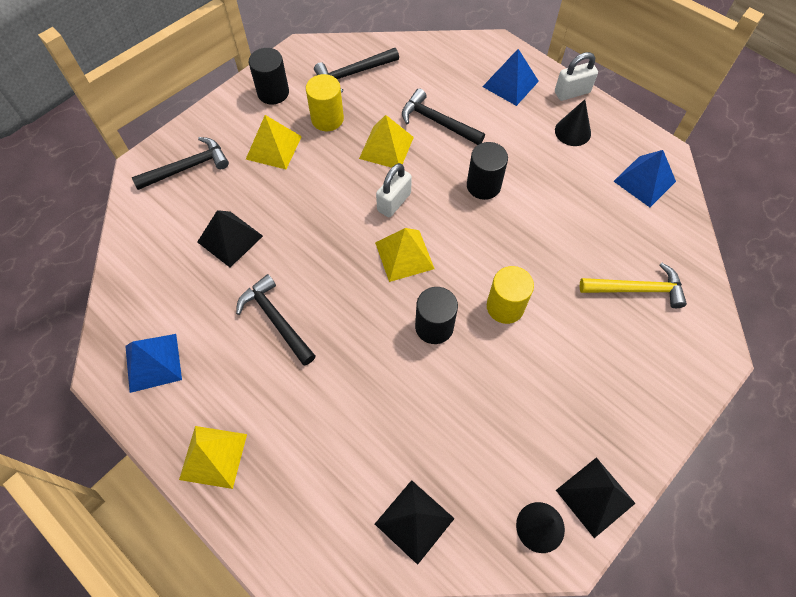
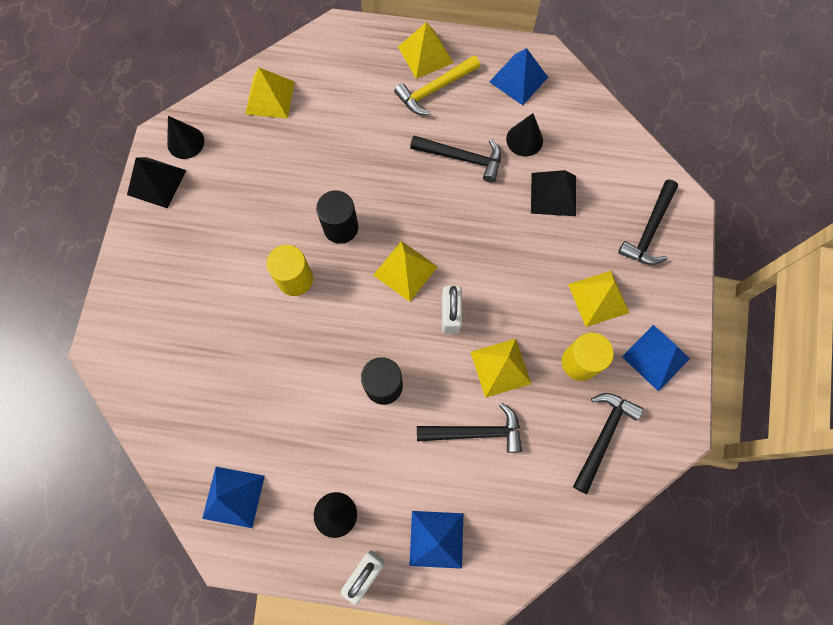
camera: 145 degrees right, 10 degrees up
(206, 300) = (524, 140): none -> black cone
(273, 92) = (655, 357): black cylinder -> blue pyramid
(414, 521) = (270, 97): black pyramid -> yellow pyramid
(637, 290) = (192, 366): yellow hammer -> yellow hammer (434, 89)

